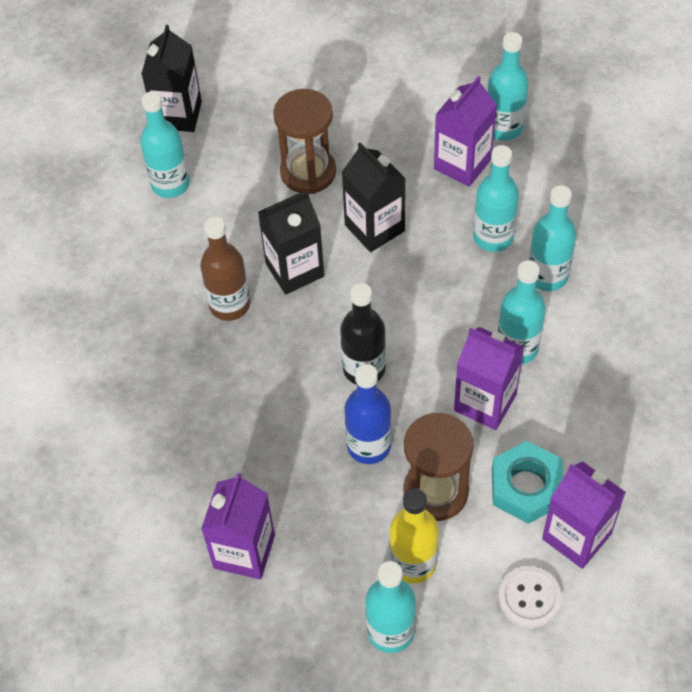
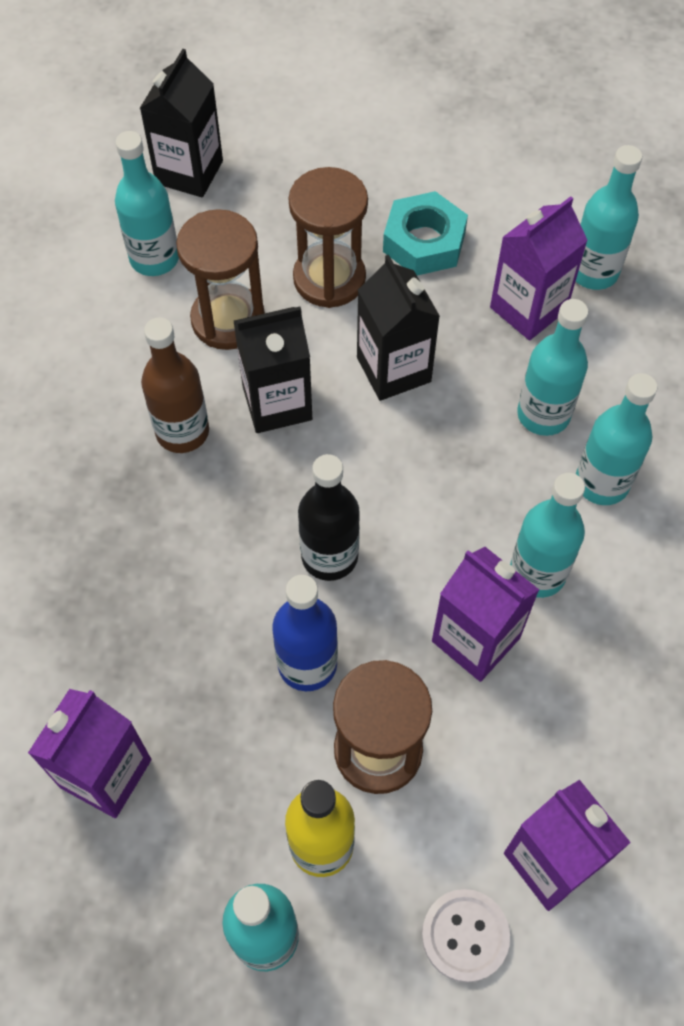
camera: 10 degrees right, 5 degrees up
(240, 218) = (228, 320): none -> brown hourglass
(526, 487) = (500, 773): turquoise nut -> turquoise nut (424, 242)

